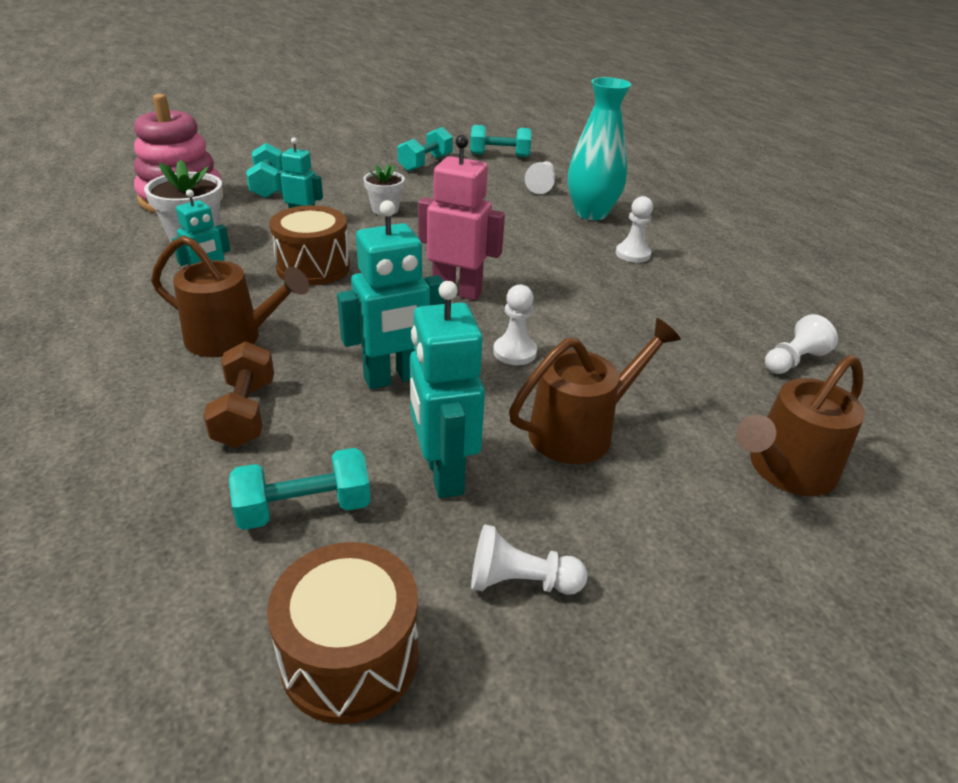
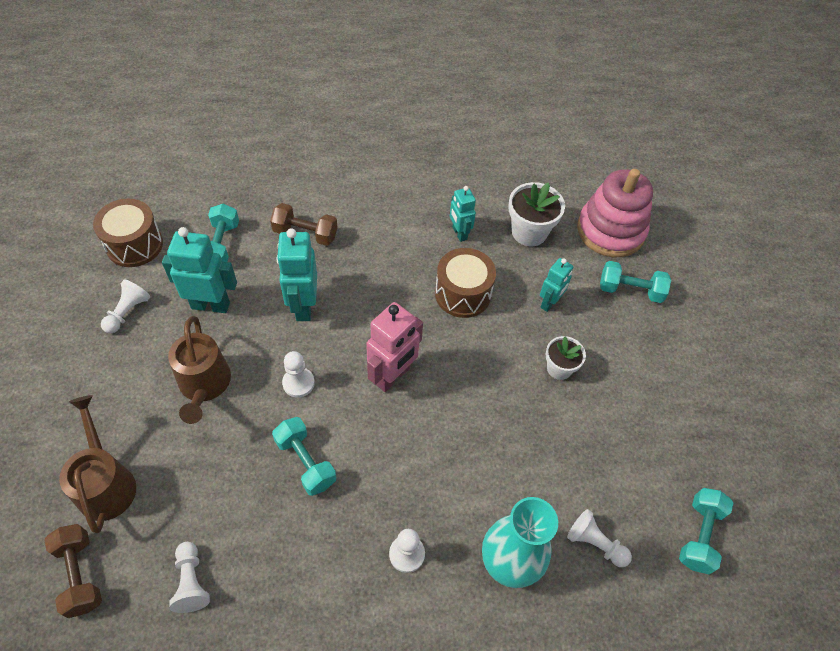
camera: 110 degrees right, 20 degrees up
(232, 338) = (383, 237): brown watering can -> none
(425, 163) = (677, 440): turquoise dumbbell -> turquoise dumbbell (306, 462)
(889, 445) = (80, 574): none -> brown dumbbell

